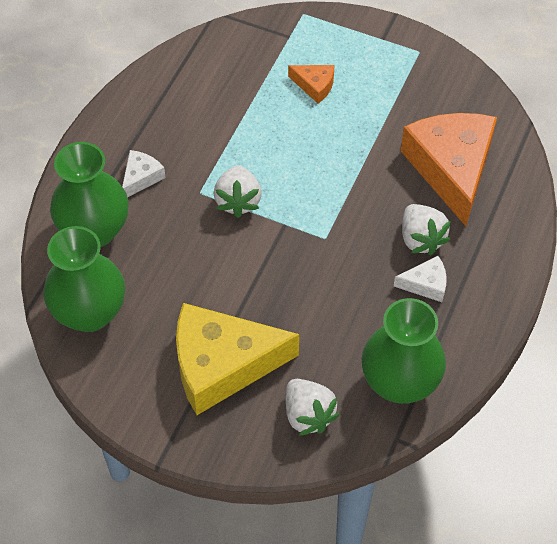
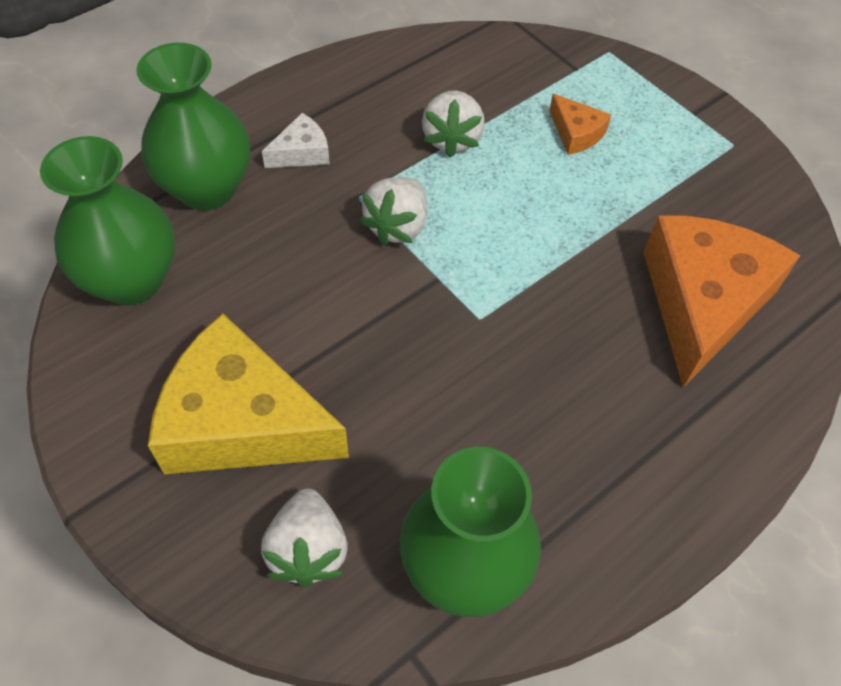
camera: 25 degrees right, 0 degrees up
(421, 239) = (609, 377): white strawberry -> white strawberry (452, 139)
(426, 284) = (582, 441): white cheese -> none

